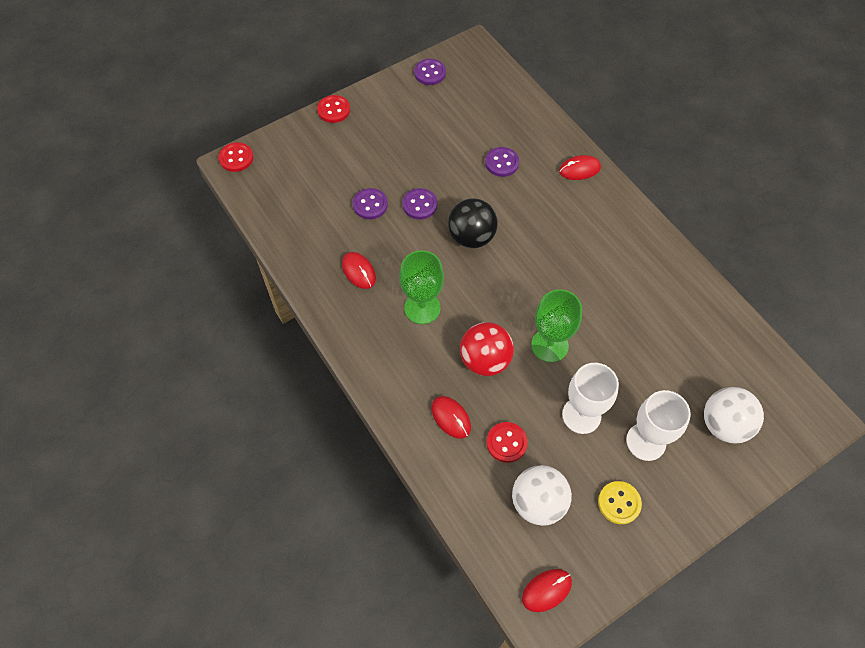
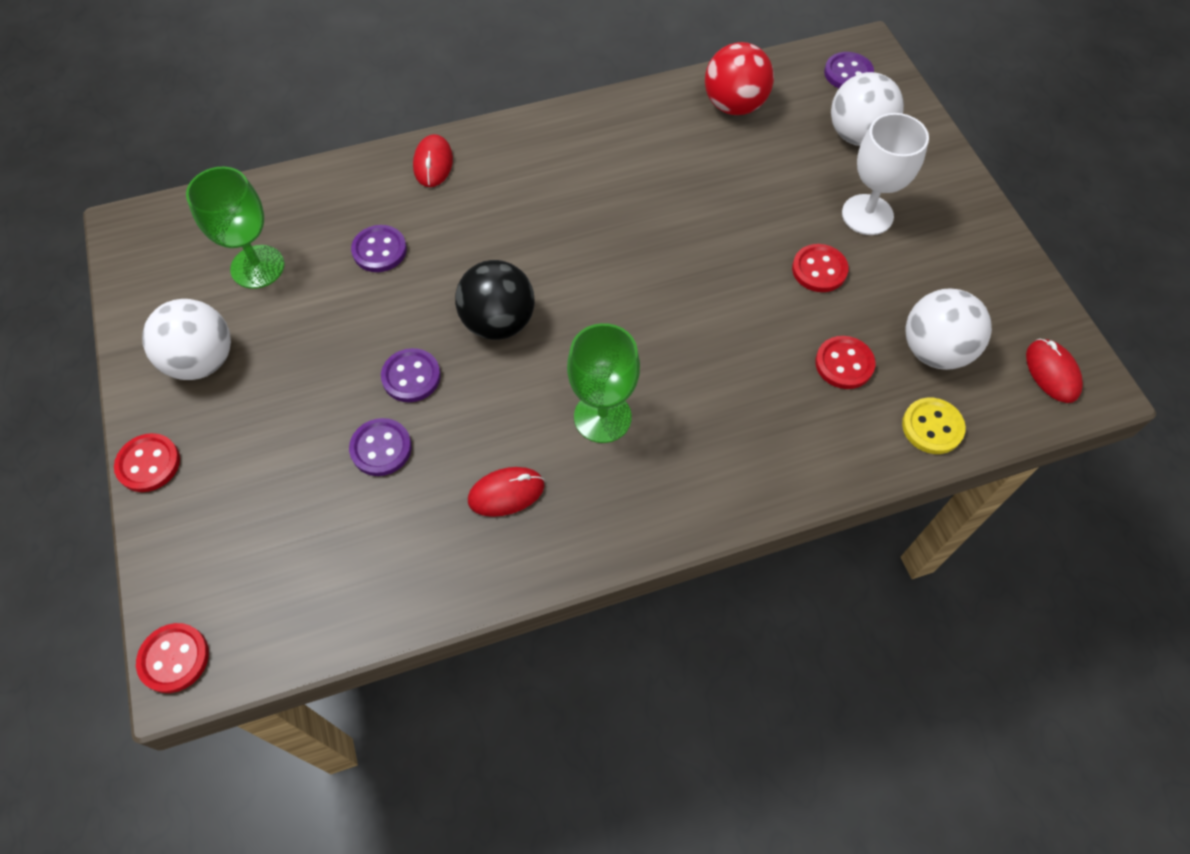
camera: 75 degrees left, 0 degrees up
(400, 109) = (202, 360): none -> white ball
(430, 73) = (149, 300): purple button -> purple button (848, 73)
(451, 418) = (794, 422): red mouse -> none
(485, 360) = (712, 357): red ball -> red ball (734, 105)
(549, 345) = (708, 275): green goblet -> green goblet (257, 267)
(581, 415) = (819, 270): white goblet -> red button
(619, 503) = (944, 265): yellow button -> yellow button (932, 427)

